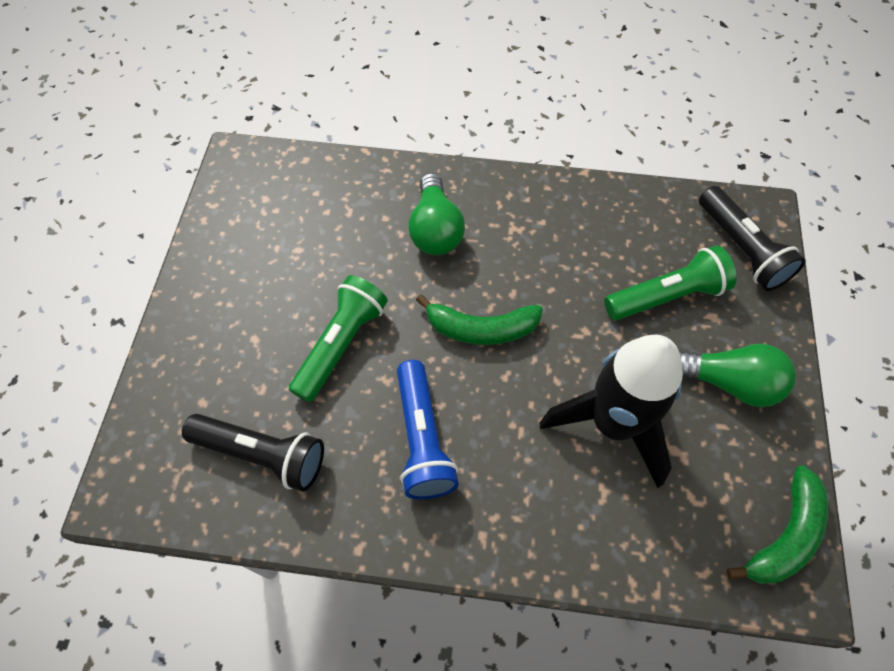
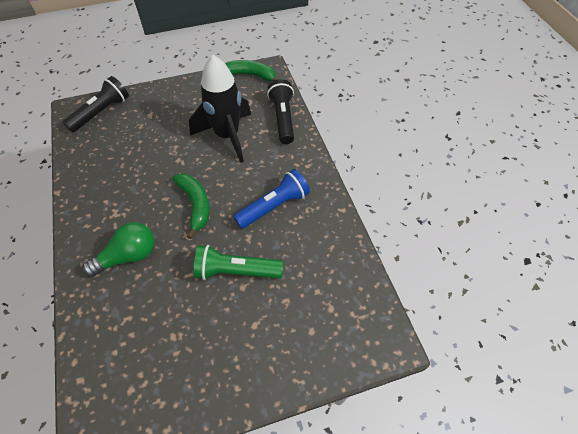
camera: 115 degrees left, 5 degrees down
(262, 455) = (323, 277): black flashlight -> black flashlight (283, 118)
(667, 296) = (143, 133): green flashlight -> none
(728, 382) = (186, 102): green light bulb -> none

